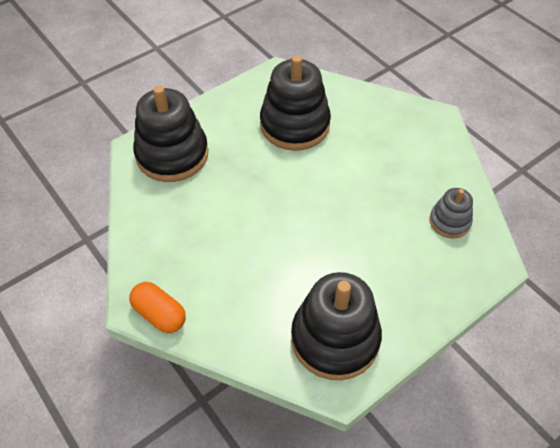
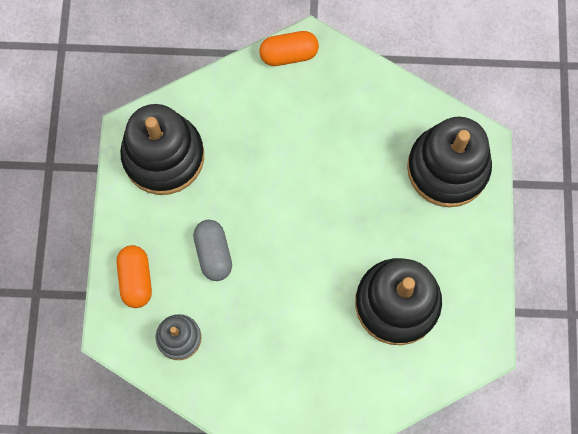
camera: 130 degrees right, 20 degrees up
(372, 245) = (213, 253): none -> grey capsule
(444, 279) = (136, 279): none -> orange capsule

